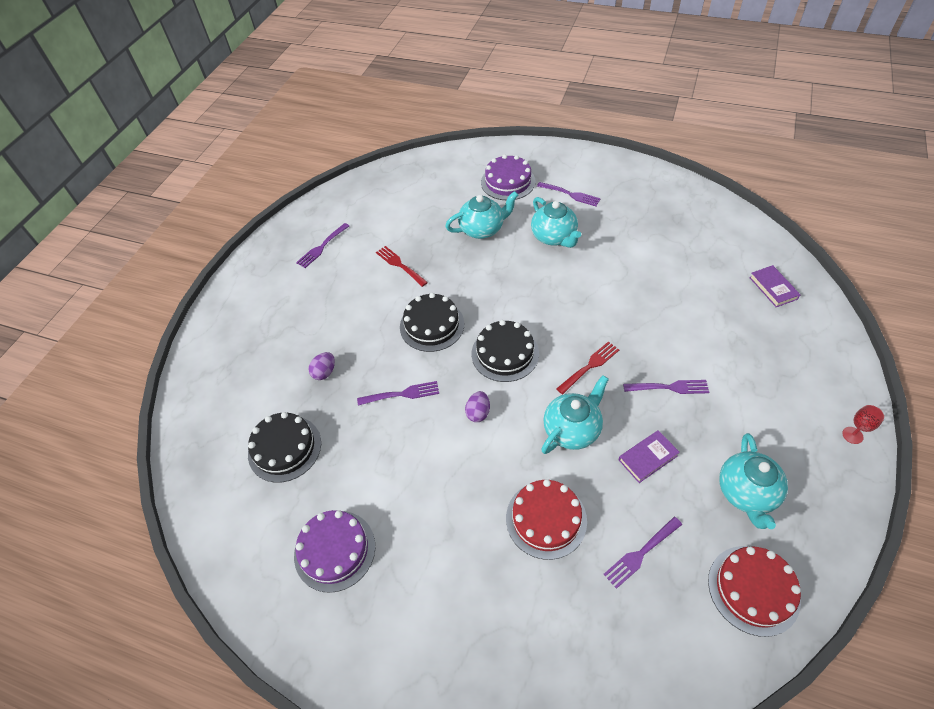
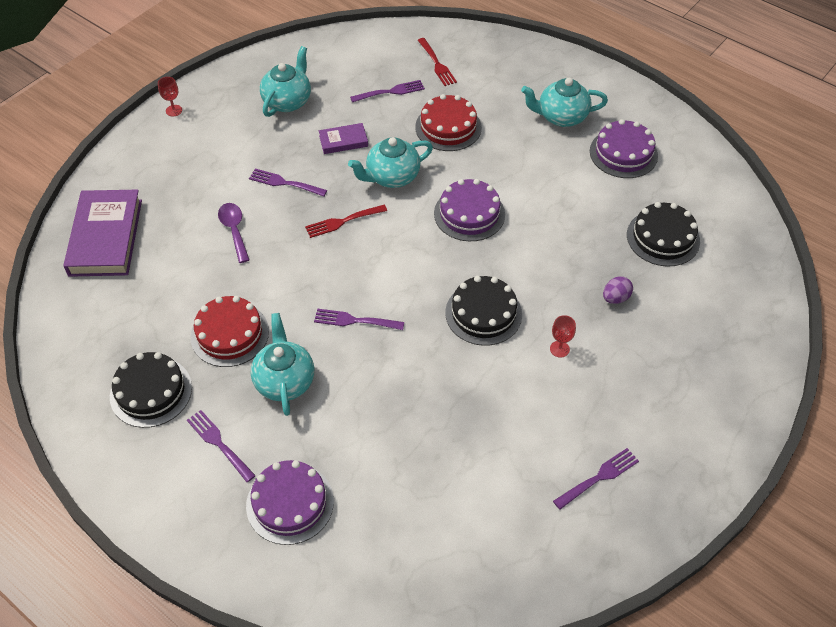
camera: 165 degrees left, 0 degrees up
(364, 317) = (559, 349): none -> red goblet
(400, 265) = (497, 408): red fork -> red fork (436, 64)
(402, 394) = (537, 251): purple fork -> purple fork (355, 320)
(478, 413) = (469, 214): purple egg -> purple cake
(482, 229) = (368, 427): turquoise teapot -> turquoise teapot (561, 117)
(505, 353) = (418, 258): black cake -> black cake (151, 392)
(676, 327) = (234, 230): none -> purple spoon
(753, 589) = (329, 57): red cake -> red cake (229, 334)
(773, 288) = (106, 237): purple book -> purple book, size x2.02

